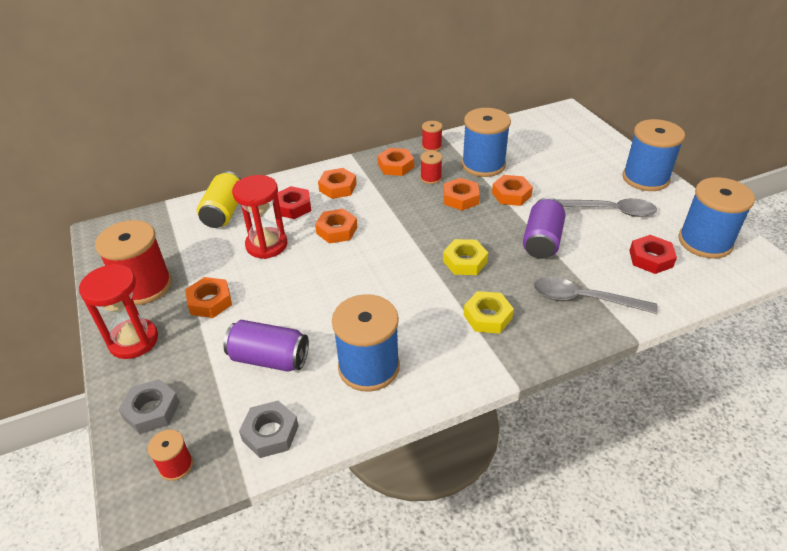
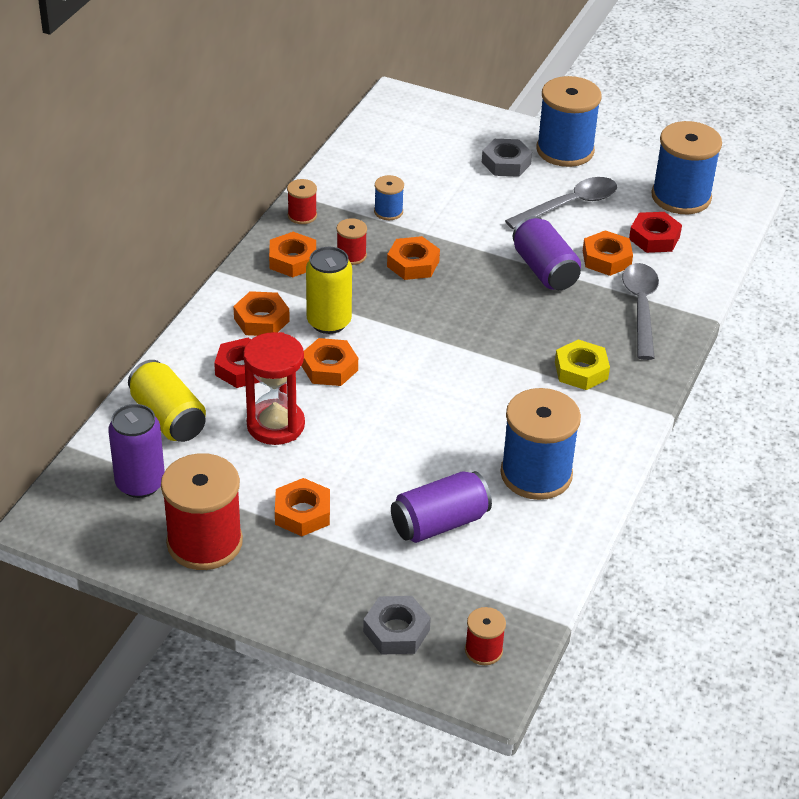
camera: 45 degrees left, 0 degrees up
(133, 341) = (281, 594): red hourglass -> none
(164, 237) = (140, 483): none -> purple can
(270, 433) = (526, 576): grey nut -> grey nut (506, 163)
(370, 206) = (329, 322): none -> yellow can
(465, 261) = (499, 330): yellow nut -> none
(483, 165) = (388, 211): blue spool -> blue spool, size x0.48
(511, 194) = (458, 233): orange nut -> orange nut (606, 259)
(584, 299) = (641, 308): grey spoon -> grey spoon turned 120 degrees clockwise

